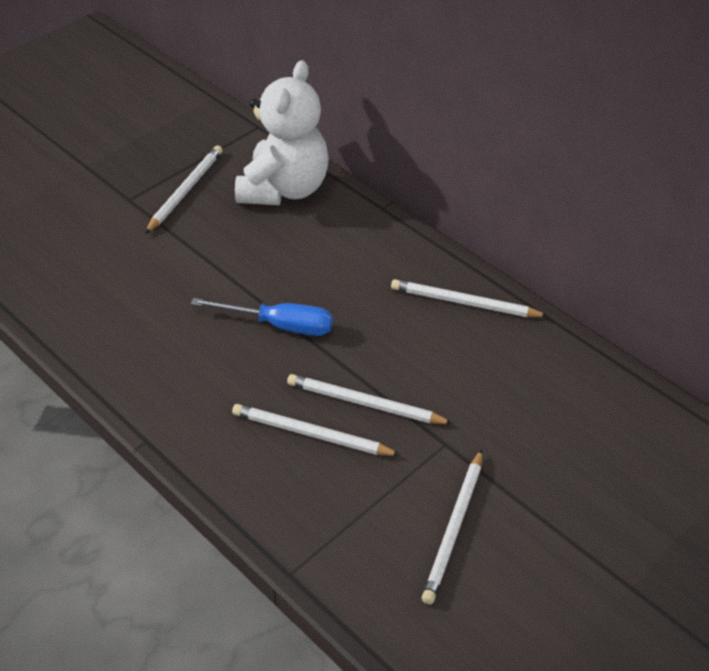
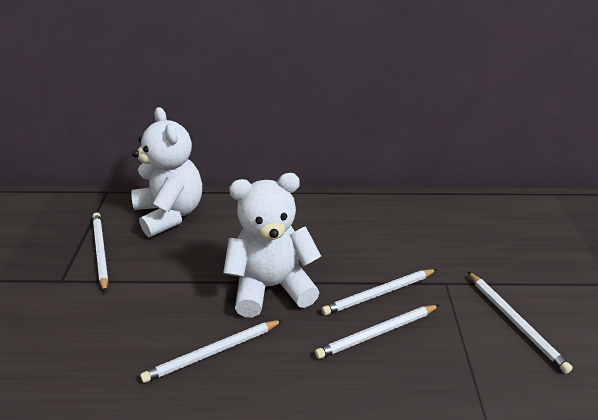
camera: 45 degrees left, 10 degrees down
(279, 325) = (271, 287): blue screwdriver -> white teddy bear
(464, 303) = (351, 210): white pencil -> white pencil (213, 352)

